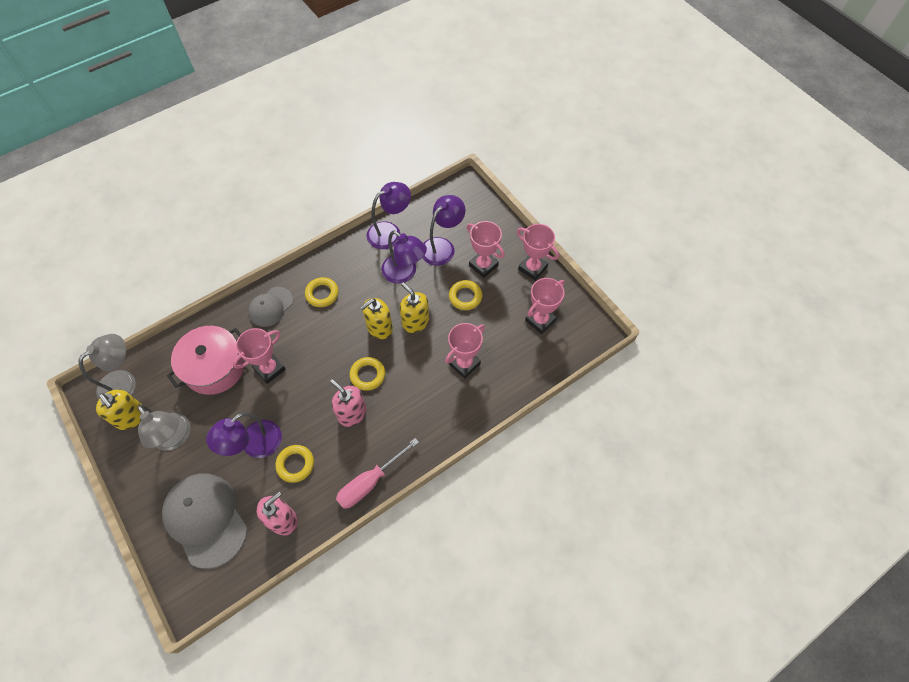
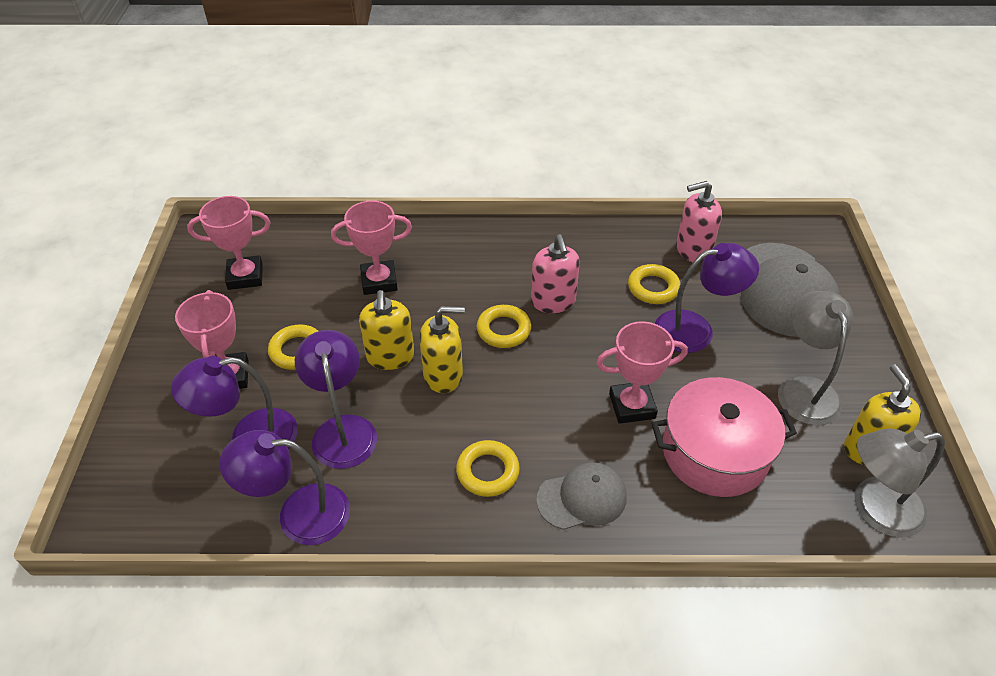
camera: 145 degrees left, 15 degrees down
(370, 482) = (577, 235): pink screwdriver -> none
(532, 268) = (176, 336): pink trophy -> none

